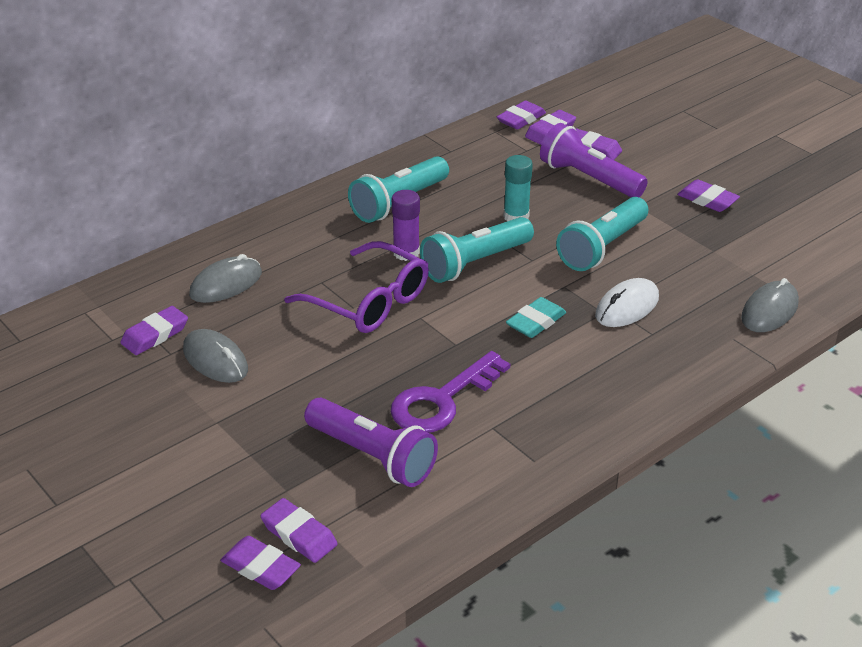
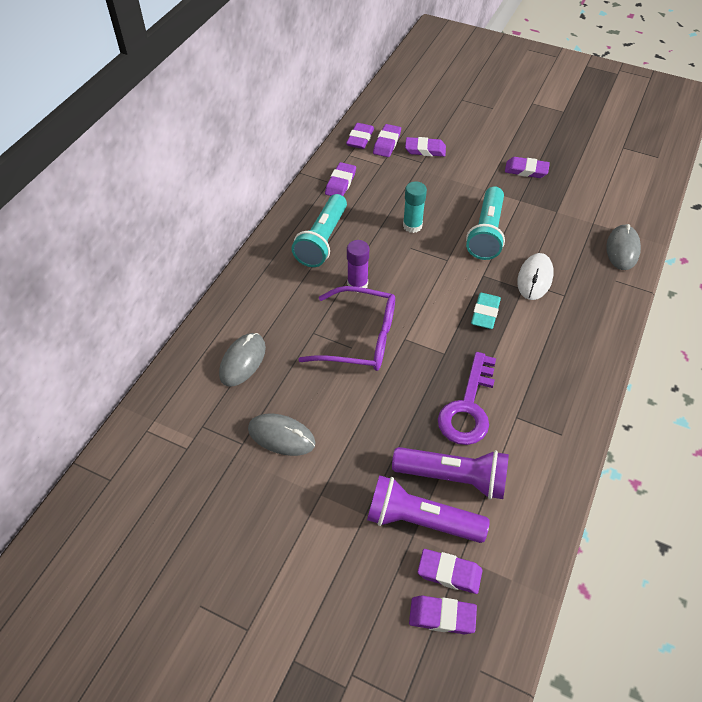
camera: 25 degrees left, 15 degrees up
(155, 335) = (218, 431): purple eraser -> purple eraser (340, 183)
(474, 263) = (411, 276): turquoise flashlight -> none
(589, 178) = (439, 176): purple flashlight -> purple flashlight (420, 520)

